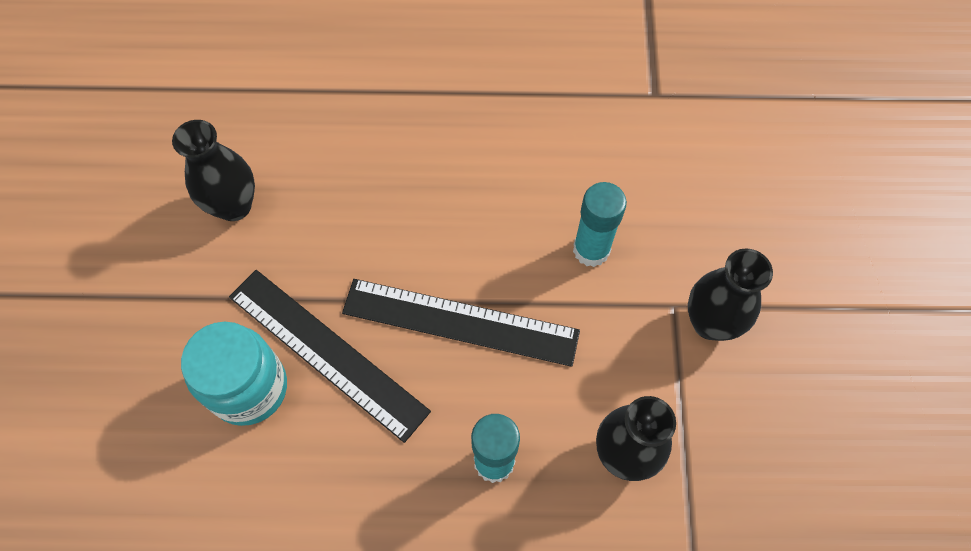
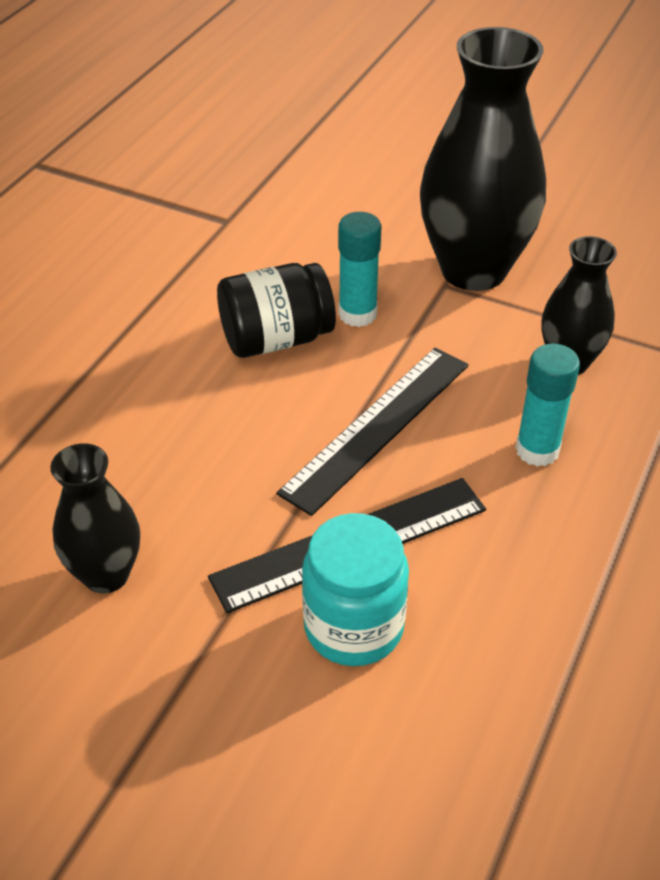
camera: 65 degrees left, 20 degrees down
(525, 202) = (276, 339): none -> black jar
(710, 323) = (473, 270): black vase -> black vase, size x1.86

